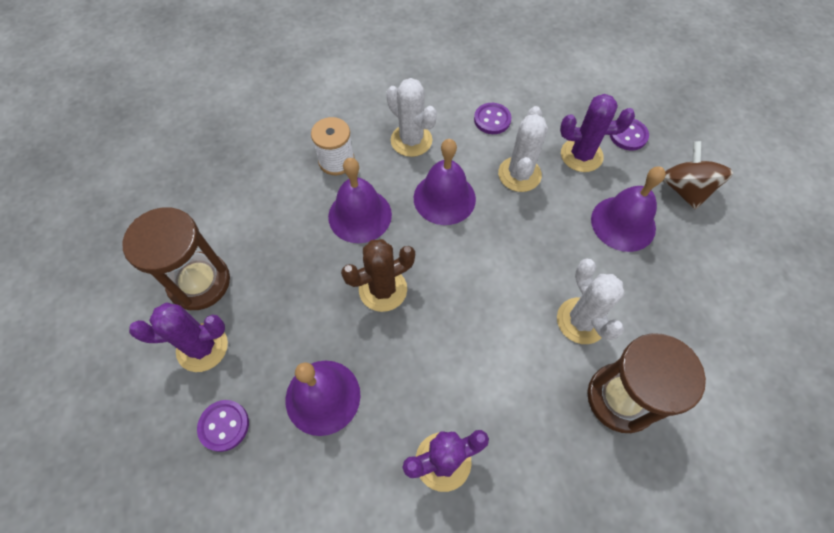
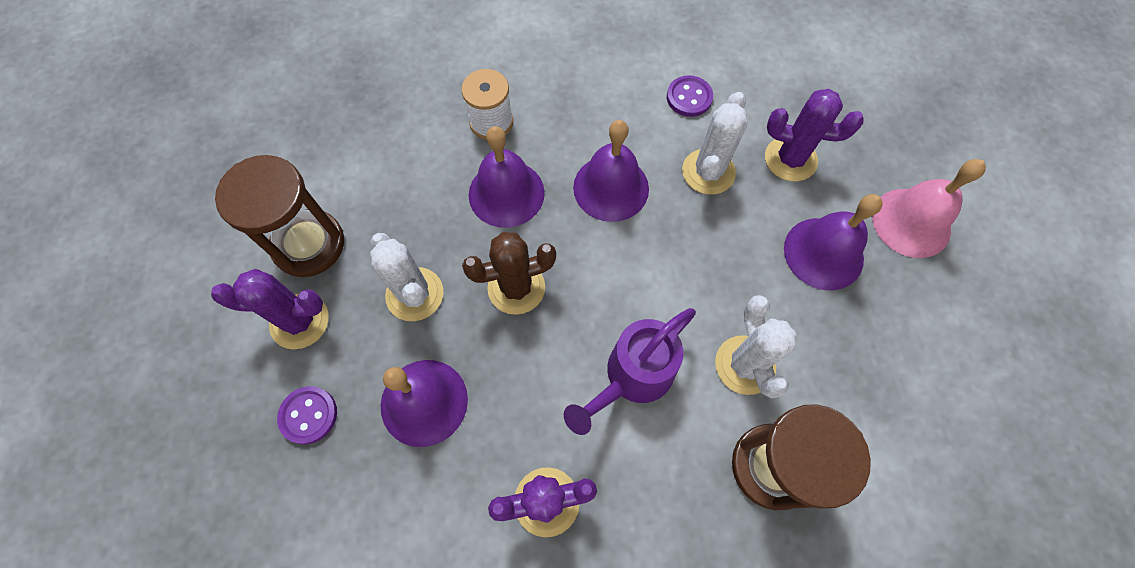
camera: 10 degrees right, 5 degrees up
(411, 140) = (585, 110): white cactus -> white cactus (415, 294)
(493, 346) = (632, 377): none -> purple watering can
(628, 135) = (855, 142): purple button -> none
(684, 189) = (911, 222): brown spinning top -> pink bell

